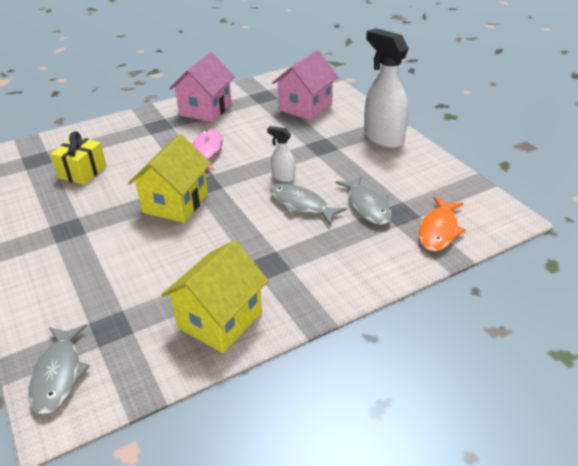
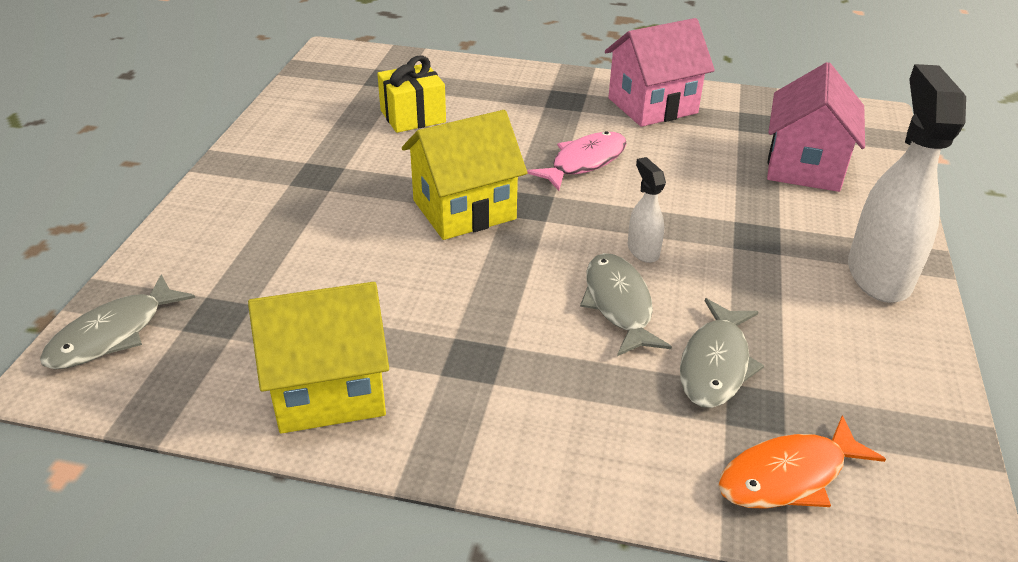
camera: 40 degrees right, 0 degrees up
(305, 107) = (804, 166): pink house -> pink house turned 60 degrees counterclockwise

